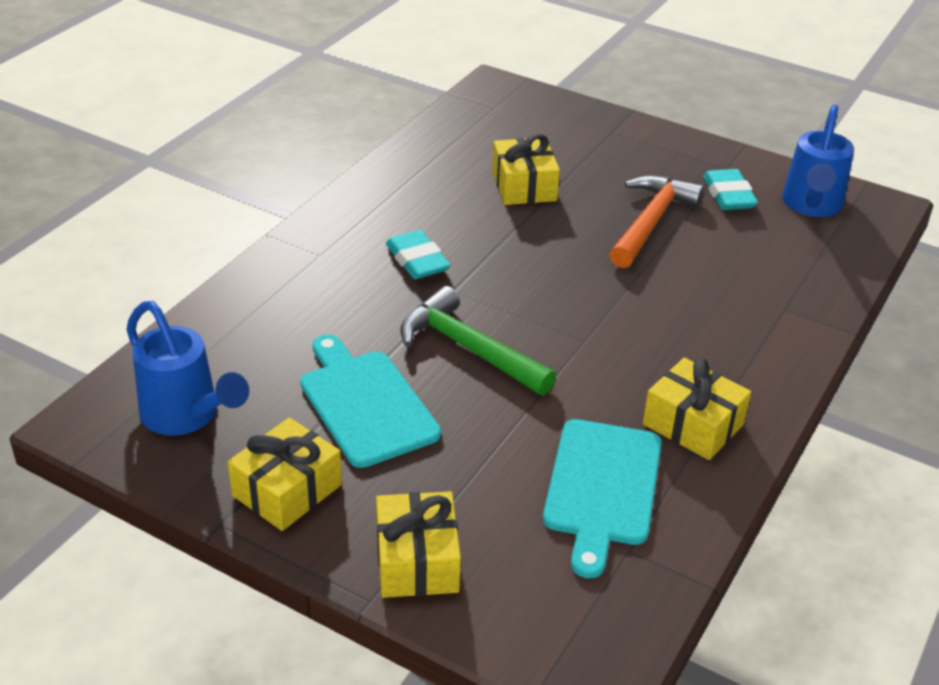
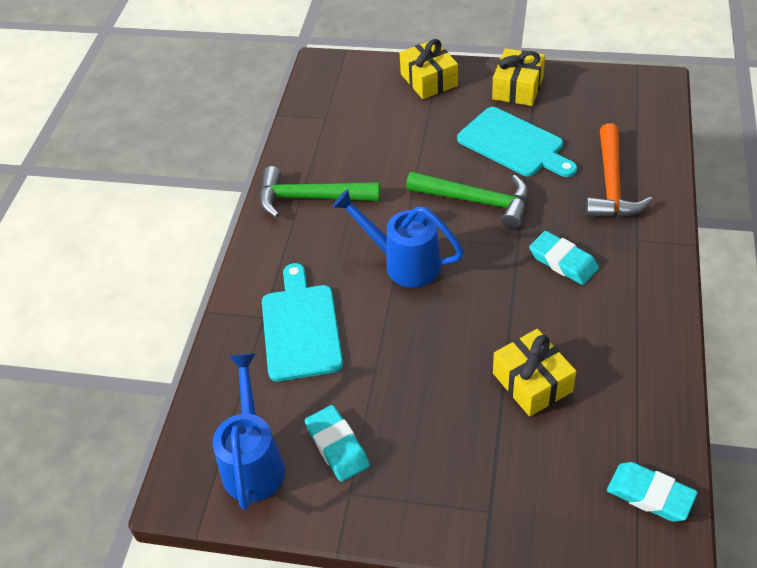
camera: 165 degrees right, 10 degrees up
(187, 417) = (606, 104): blue watering can -> blue watering can (403, 263)
(480, 109) = (650, 495): none -> turquoise eraser
(602, 487) = (351, 143): turquoise cutting board -> turquoise cutting board (301, 328)
(651, 222) = (398, 378): orange hammer -> orange hammer (611, 185)
(693, 424) = (310, 198): yellow gift -> green hammer

